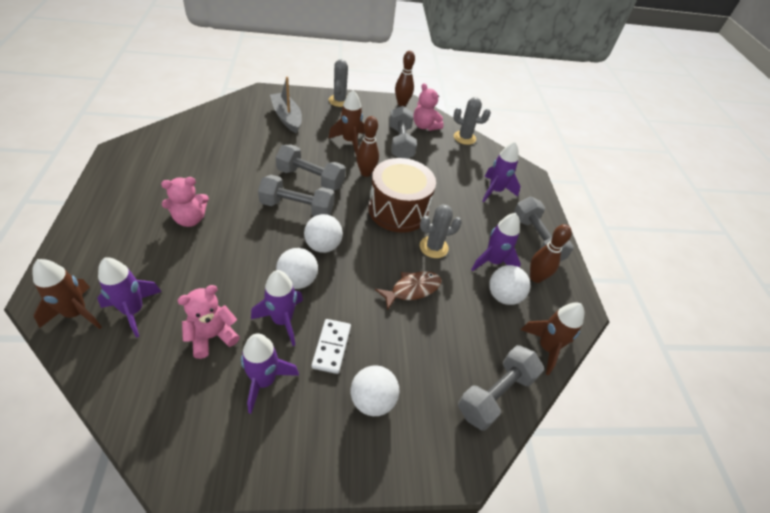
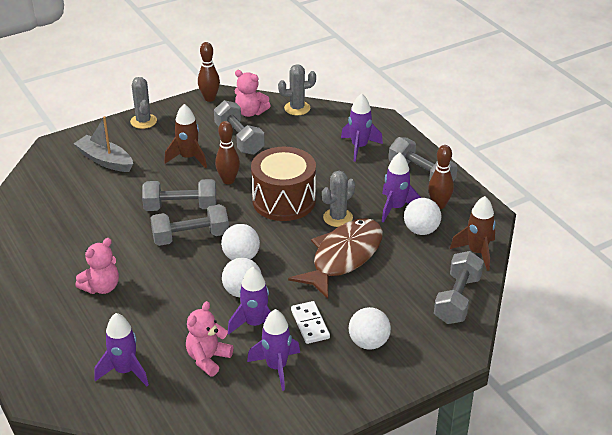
camera: 20 degrees left, 10 degrees down
(76, 313) = (78, 393): brown rocket -> none
(412, 289) = (343, 257): brown fish -> brown fish, size x1.82

